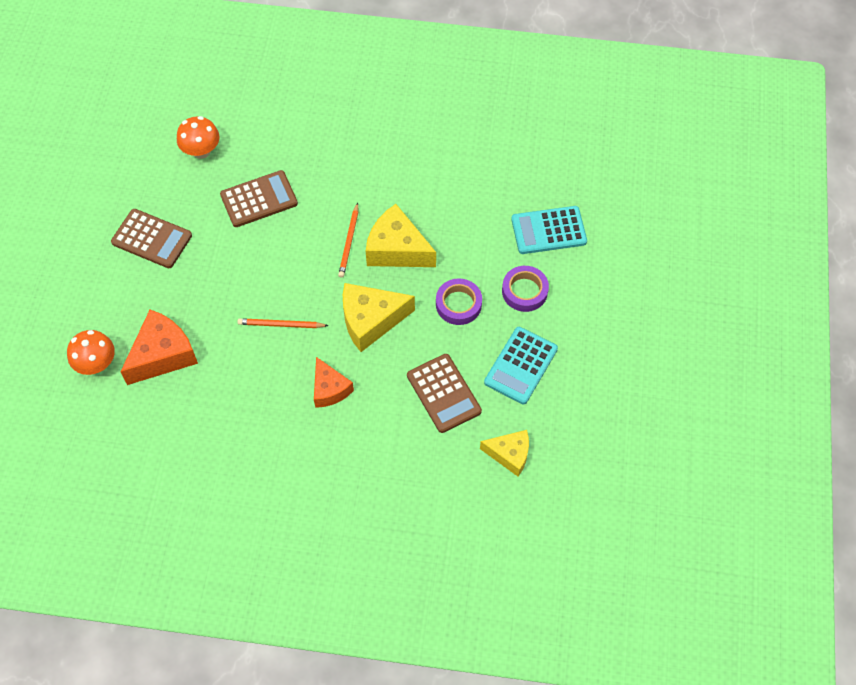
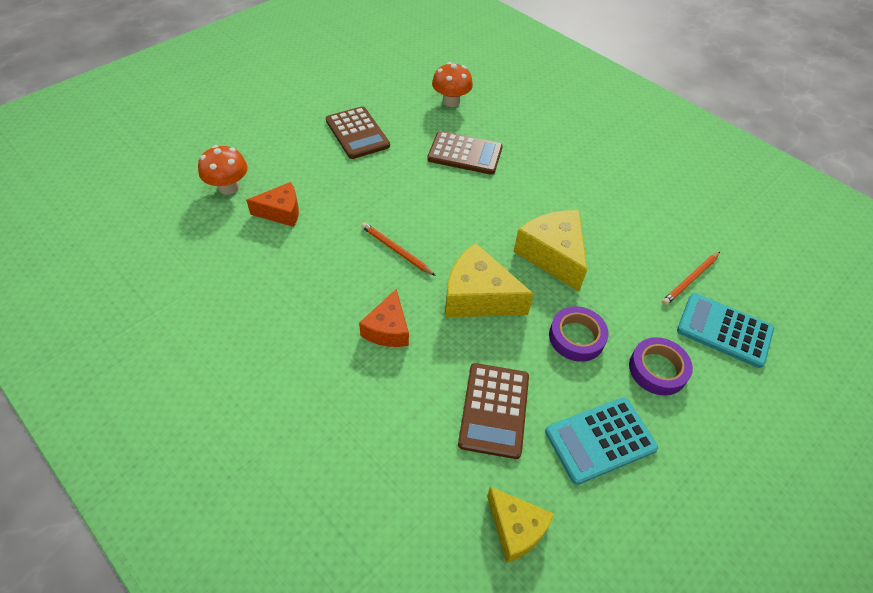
camera: 35 degrees right, 10 degrees down
(162, 355) = (281, 212): orange cheese -> orange cheese, size x0.64
(349, 242) = (513, 225): orange pencil -> orange pencil (690, 280)

